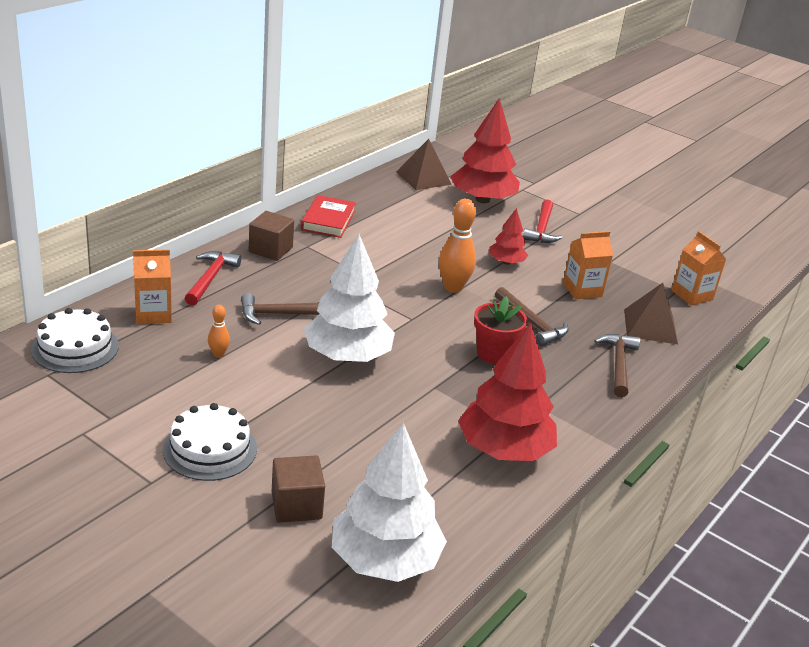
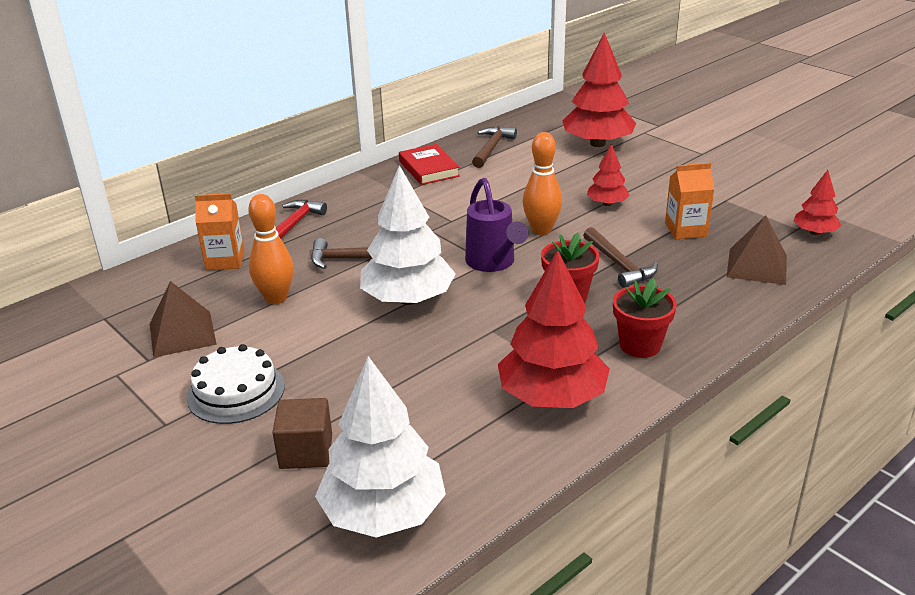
camera: 15 degrees right, 0 degrees up
(75, 347) = (139, 293): white cake -> none
(218, 354) = (276, 298): orange bowling pin -> orange bowling pin, size x1.93
(270, 250) = (361, 198): brown cube -> none
(328, 220) = (429, 169): red book -> red book turned 45 degrees counterclockwise
(417, 321) = (493, 263): none -> purple watering can
(423, 178) = (540, 125): brown pyramid -> brown pyramid (182, 334)
(541, 229) = (655, 170): red hammer -> none
(568, 401) = (640, 345): none -> red flower pot
(618, 364) = (709, 306): brown hammer -> brown hammer (491, 148)
(692, 295) = (814, 232): orange carton -> red tree

